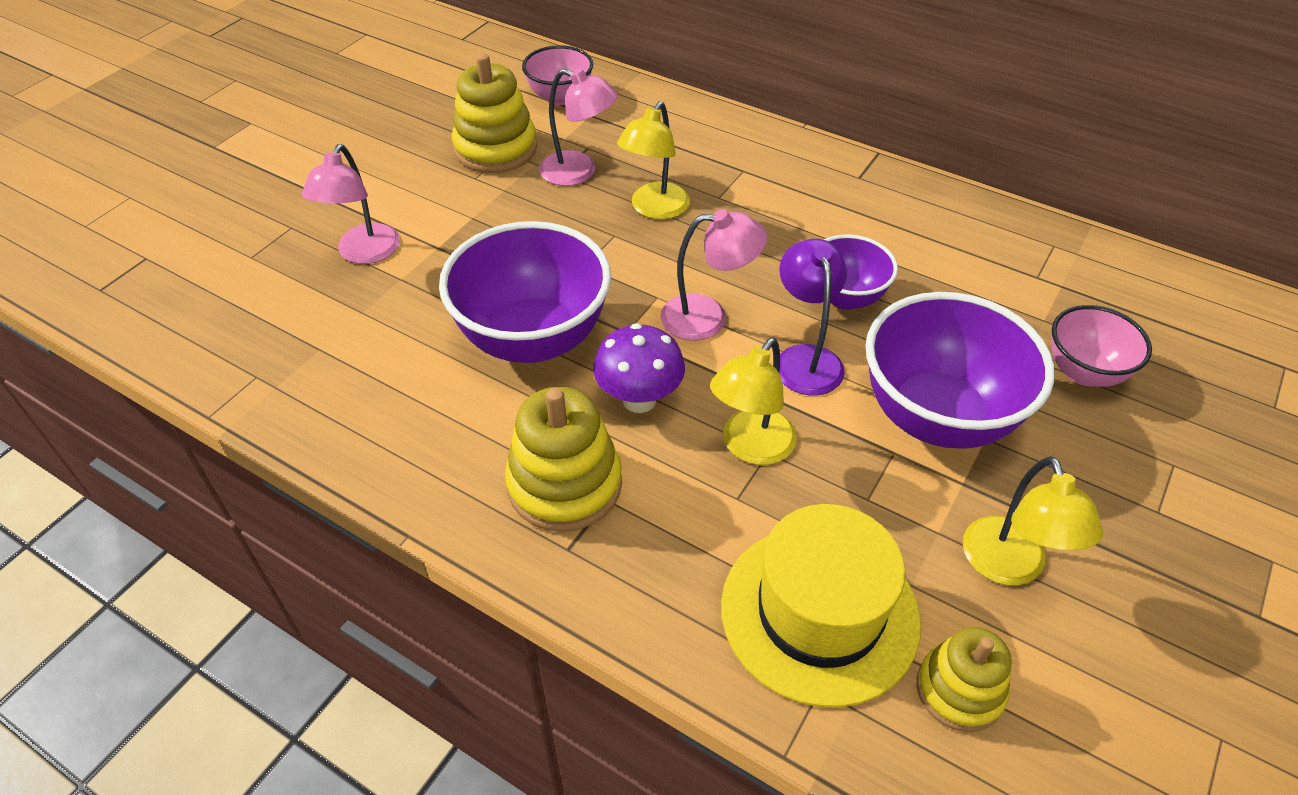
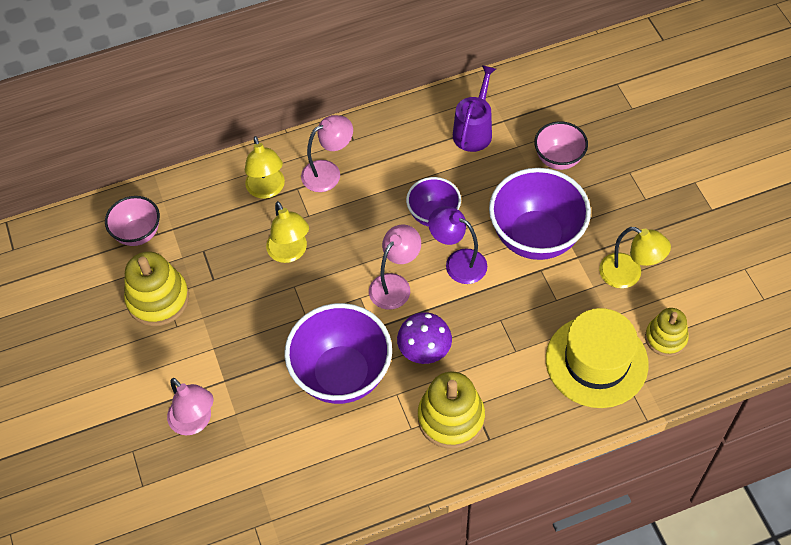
camera: 50 degrees left, 10 degrees up
(579, 172) = (222, 269): pink lamp -> pink lamp (328, 172)
(750, 447) = (492, 325): yellow lamp -> yellow lamp (267, 190)
(1010, 267) = (474, 130): none -> purple watering can

